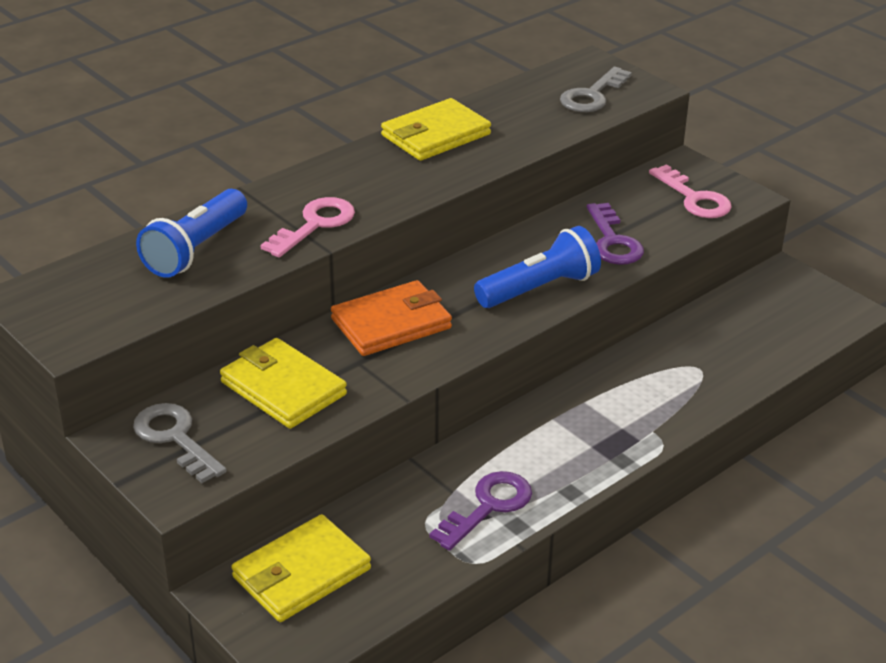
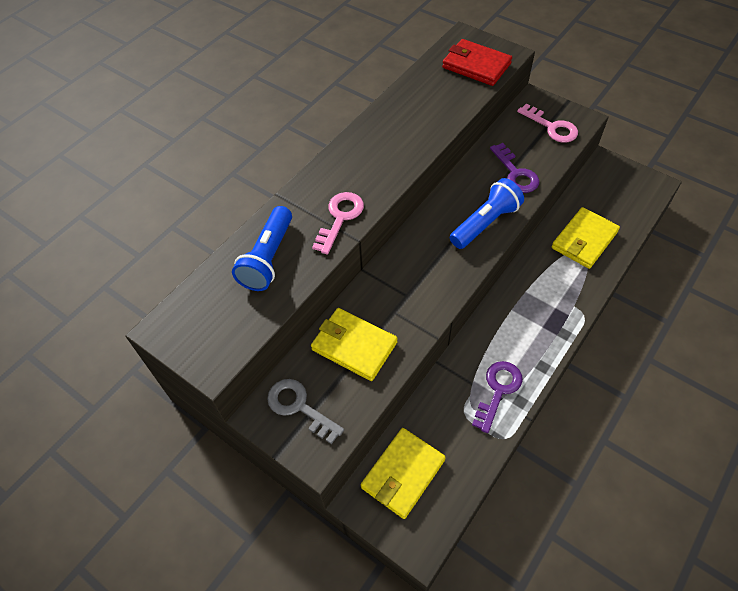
camera: 10 degrees left, 20 degrees up
(391, 323) = (403, 273): orange wallet -> none
(435, 135) = (389, 120): yellow wallet -> yellow wallet (584, 240)
(592, 95) = (476, 65): grey key -> red wallet

